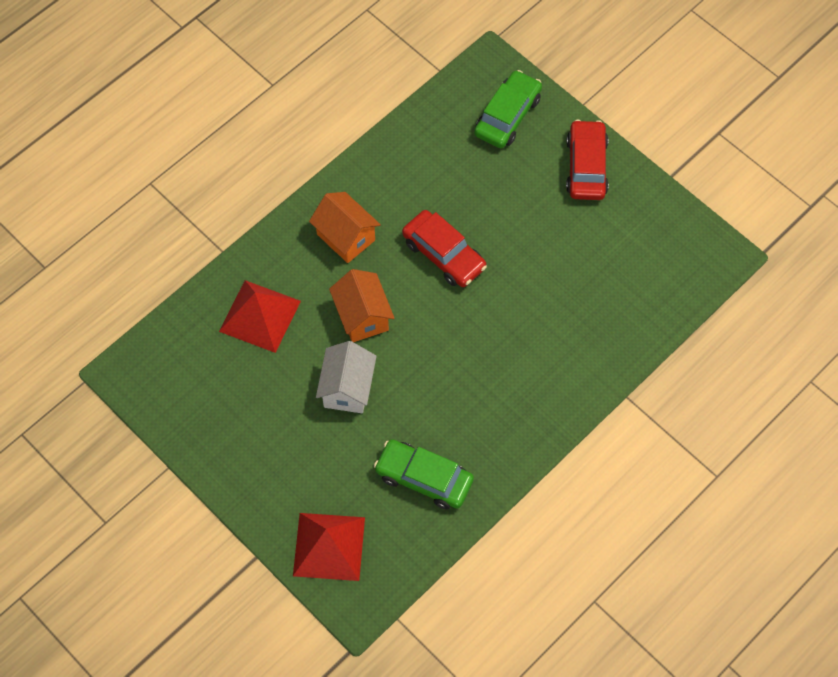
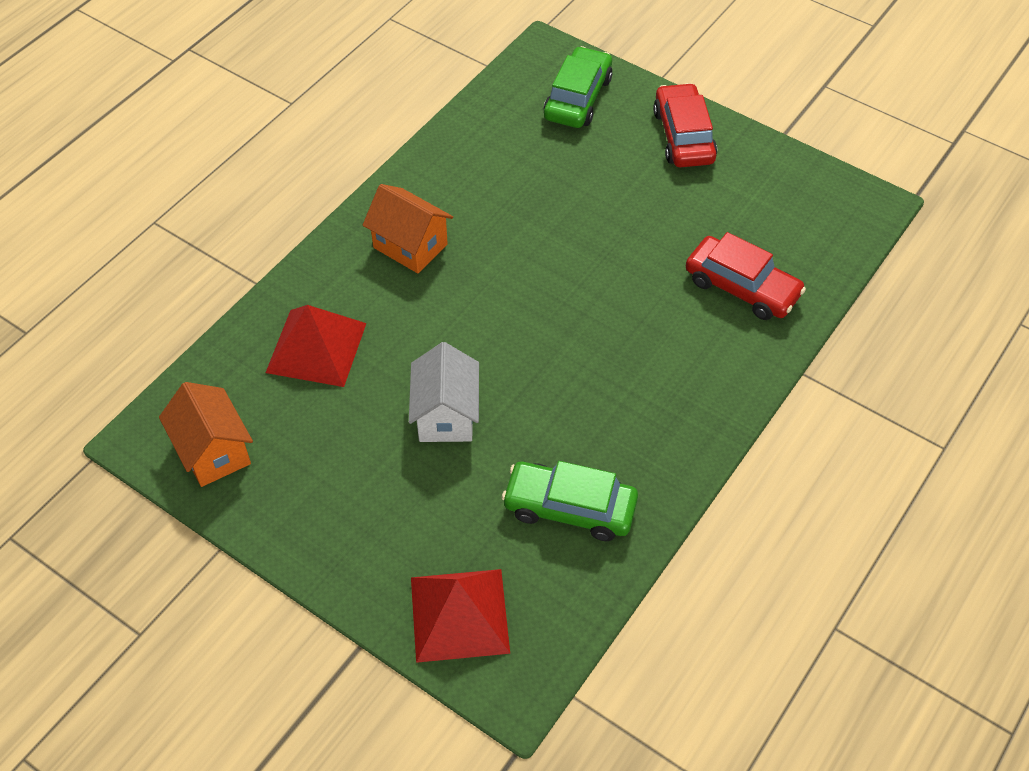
camera: 10 degrees left, 10 degrees down
(362, 316) = (449, 330): orange house -> orange house (213, 451)
(443, 254) = (536, 248): red car -> red car (742, 287)

